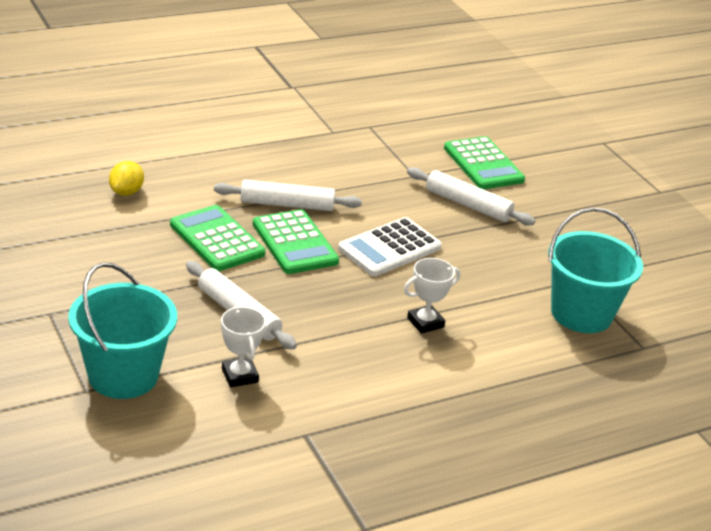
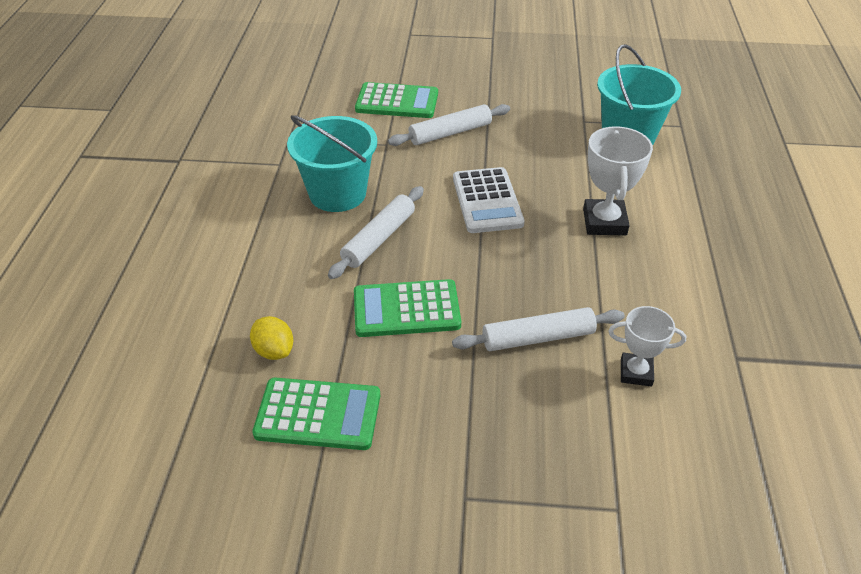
camera: 55 degrees left, 10 degrees up
(123, 375) = (604, 467): turquoise bucket -> turquoise bucket (337, 193)
(294, 243) = (445, 257): green calculator -> green calculator (318, 414)
(425, 322) = (604, 222): white trophy -> white trophy, size x1.54

